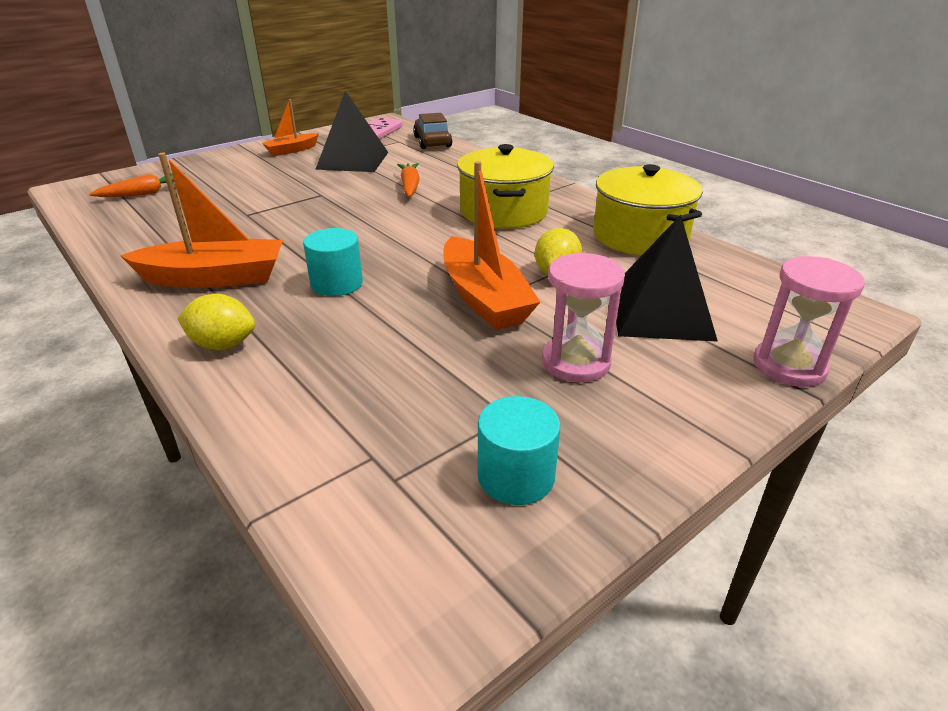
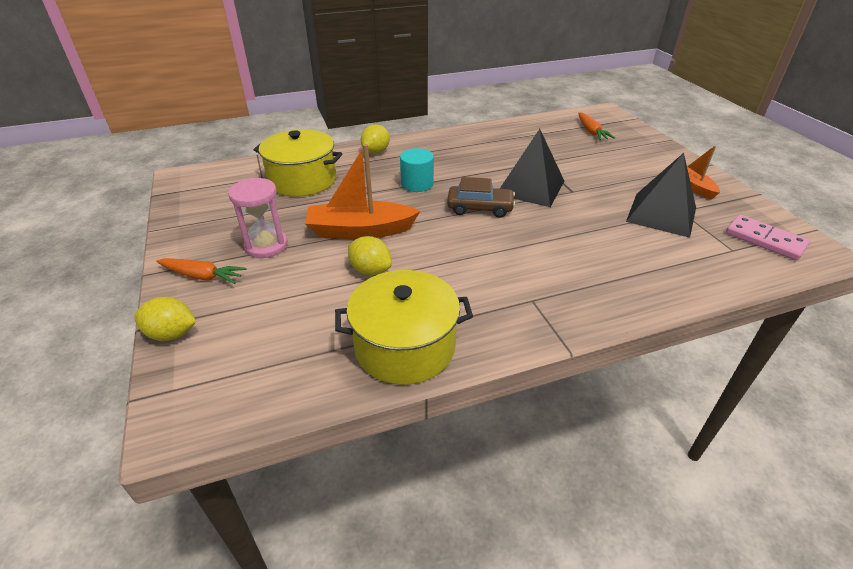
camera: 110 degrees right, 5 degrees up
(214, 278) = (448, 151): orange boat -> none
(410, 186) = (581, 235): orange carrot -> orange carrot (202, 276)
(432, 142) = (733, 273): brown car -> brown car (480, 208)
(504, 211) = (501, 275): yellow pot -> yellow pot (302, 180)
(516, 476) = (213, 206): turquoise cylinder -> none
(660, 312) = (280, 301): black pyramid -> black pyramid (530, 187)
(789, 366) = (172, 334): pink hourglass -> yellow lemon

